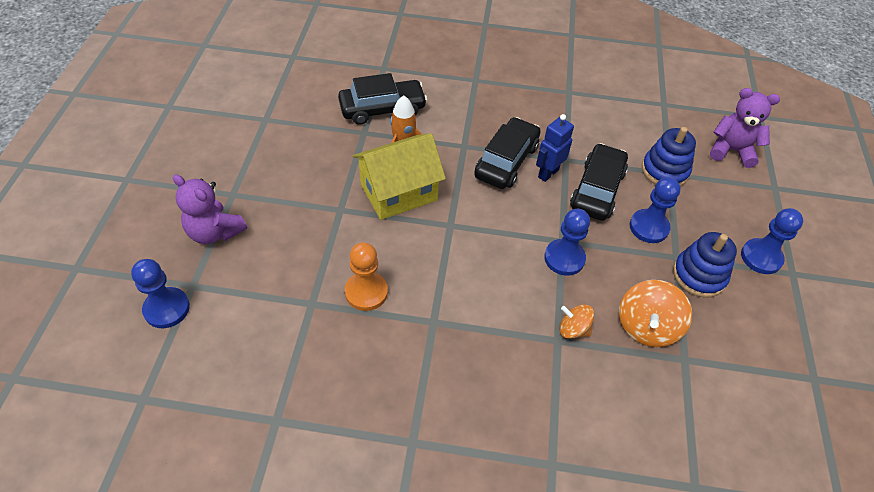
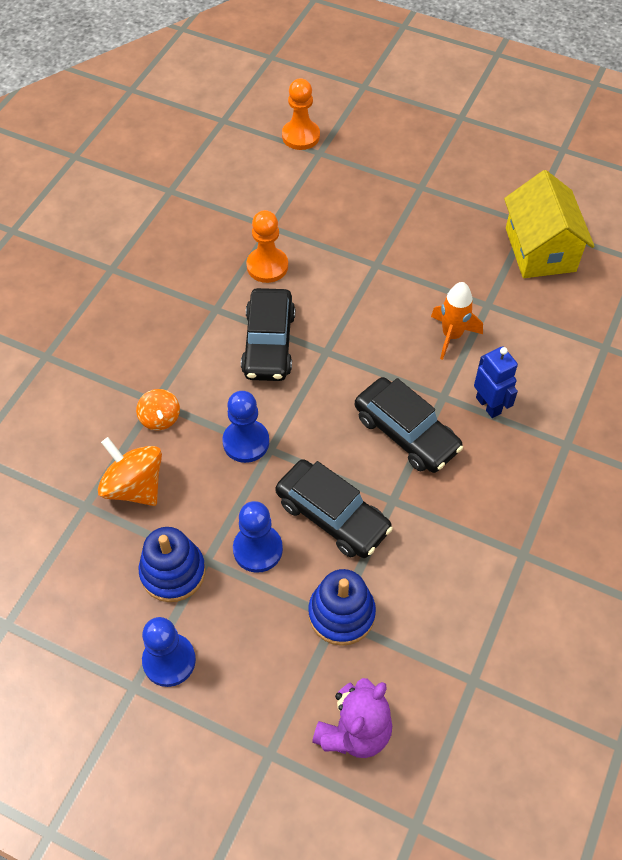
camera: 110 degrees right, 5 degrees up
(167, 309) = (300, 136): blue pawn -> orange pawn
(215, 232) = (375, 171): purple teddy bear -> none
(382, 109) = (525, 330): black car -> black car (268, 343)
(399, 192) = (385, 317): yellow house -> yellow house (540, 250)
(548, 173) = (374, 471): blue robot -> blue robot (488, 405)
(573, 329) = (160, 418): orange spinning top -> orange spinning top turned 120 degrees clockwise

